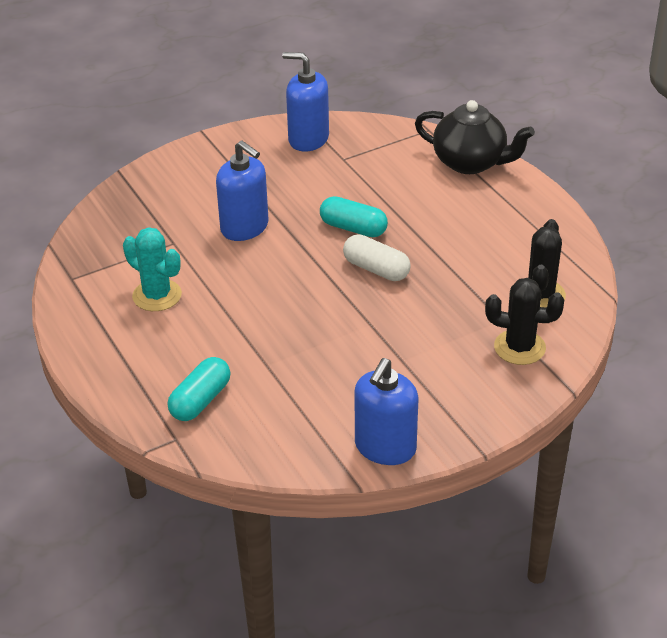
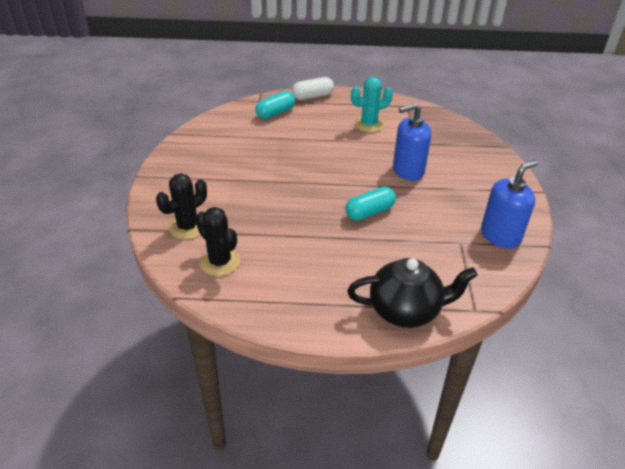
camera: 120 degrees right, 0 degrees up
(200, 400) = (275, 113): turquoise capsule -> turquoise capsule turned 75 degrees clockwise
(376, 269) = (318, 203): white capsule -> white capsule (312, 96)
(385, 447) = (181, 149): blue soap dispenser -> none
(470, 163) = (405, 310): black teapot -> black teapot turned 150 degrees counterclockwise

